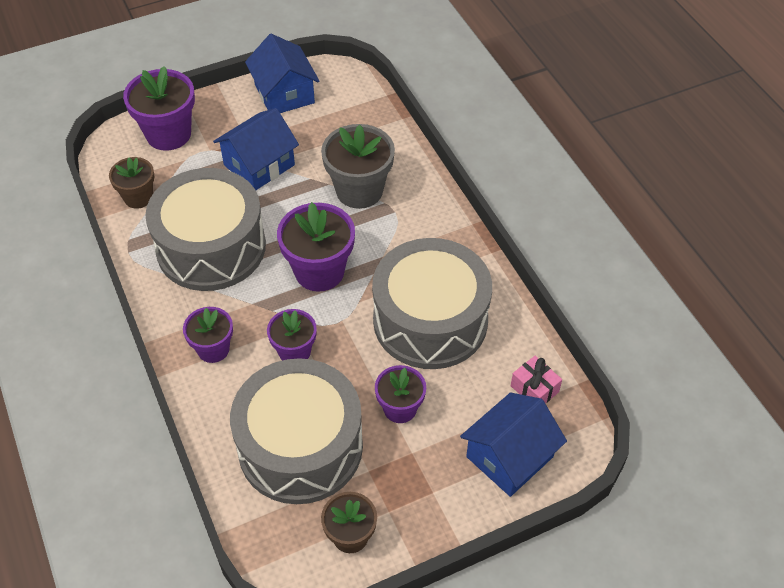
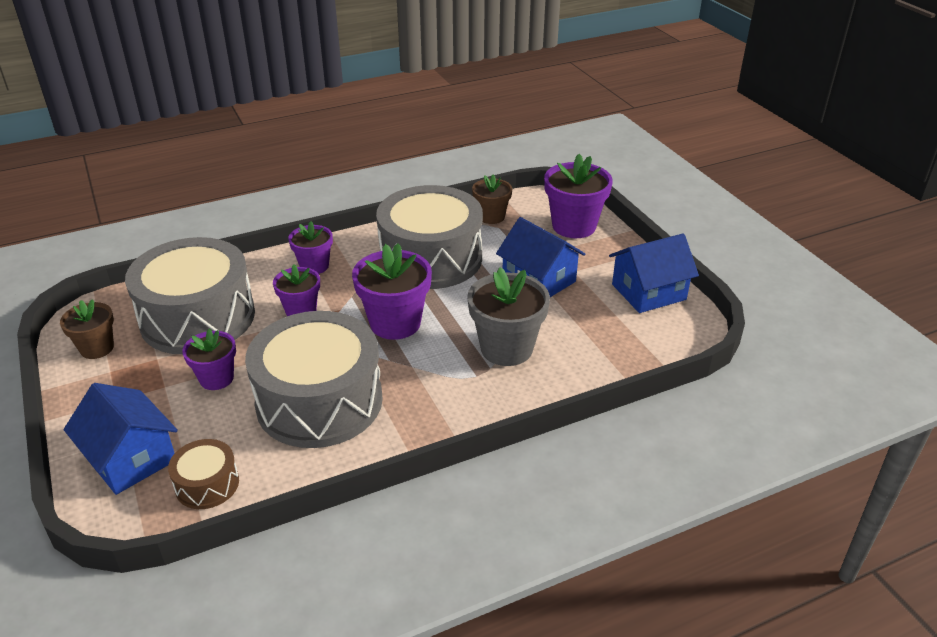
camera: 90 degrees right, 15 degrees down
(534, 389) = (207, 484): pink gift -> brown drum

